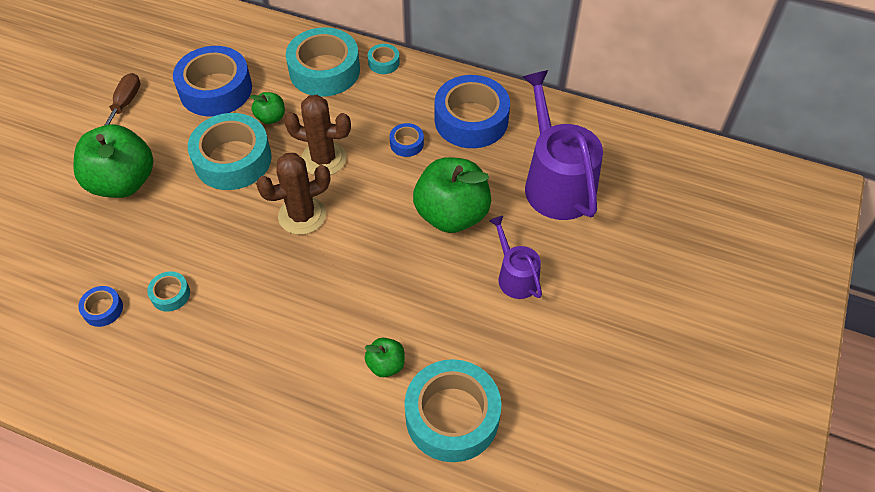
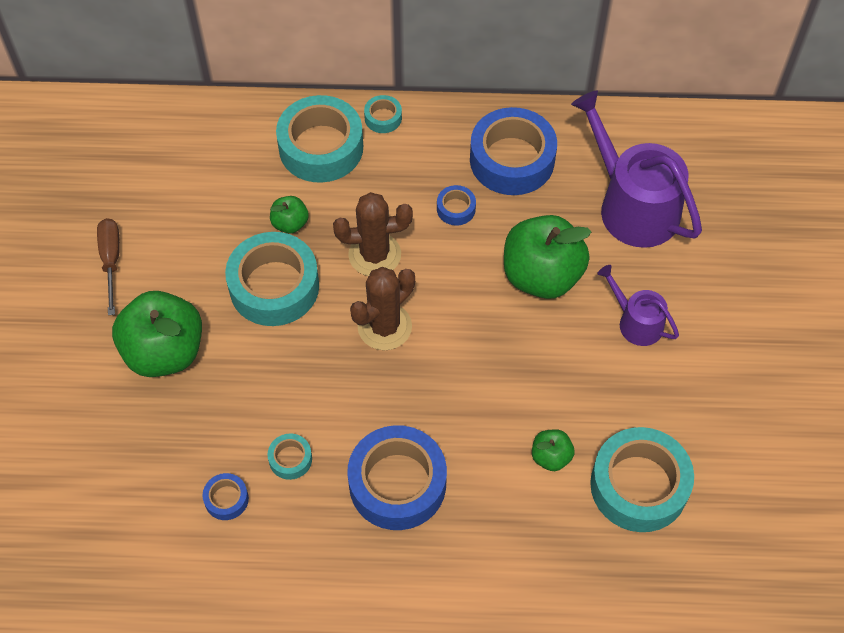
camera: 20 degrees left, 5 degrees up
(216, 89) = (208, 208): blue tape -> blue tape (397, 483)

